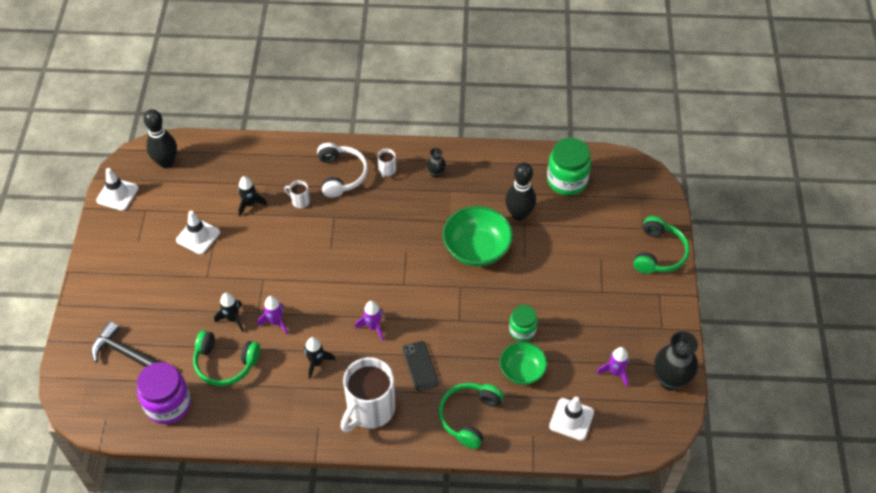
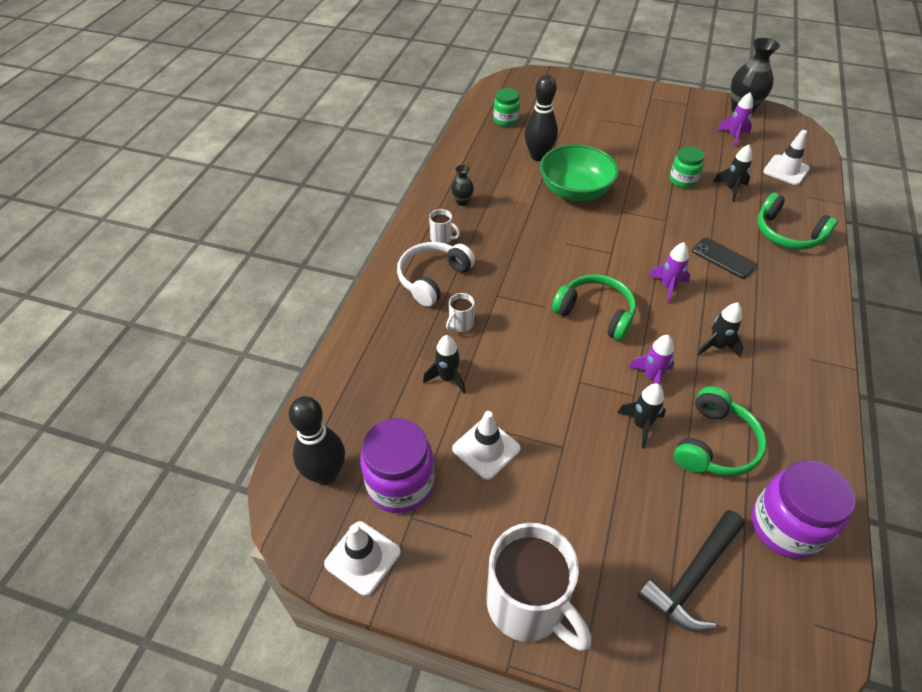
camera: 75 degrees left, 5 degrees down
(166, 199) = (400, 484): none -> purple jar
(341, 175) = (433, 279): white headphones -> white headphones turned 60 degrees counterclockwise
(370, 409) = (782, 308): white mug -> white mug (528, 605)
(420, 366) = (723, 258): black phone -> black phone turned 45 degrees clockwise
(522, 371) = (731, 189): green bowl -> black rocket
(567, 180) = (506, 120): green jar -> green jar, size x0.61
(658, 253) = (606, 89): green headphones -> green headphones (595, 313)

